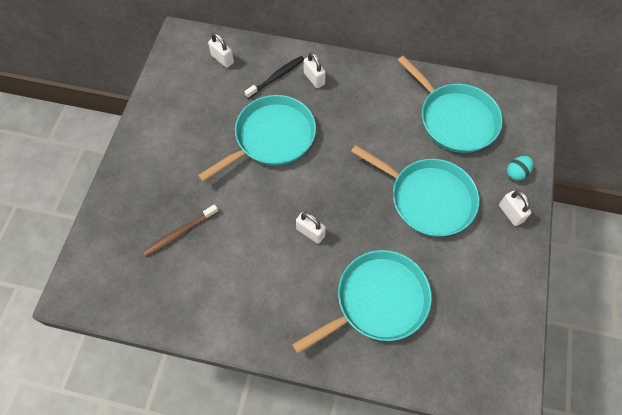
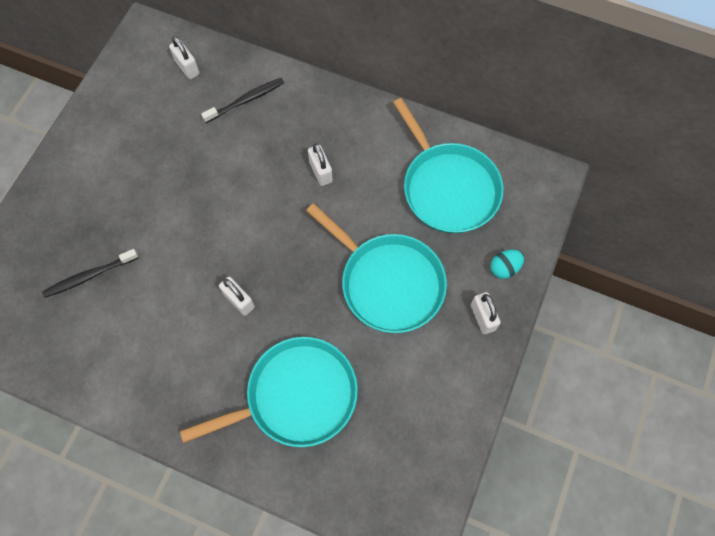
camera: 10 degrees right, 5 degrees up
(180, 233) = (89, 276): brown toothbrush -> black toothbrush
(271, 138) = (222, 176): turquoise pan -> none
(314, 79) = (290, 109): white padlock -> white padlock (321, 172)

